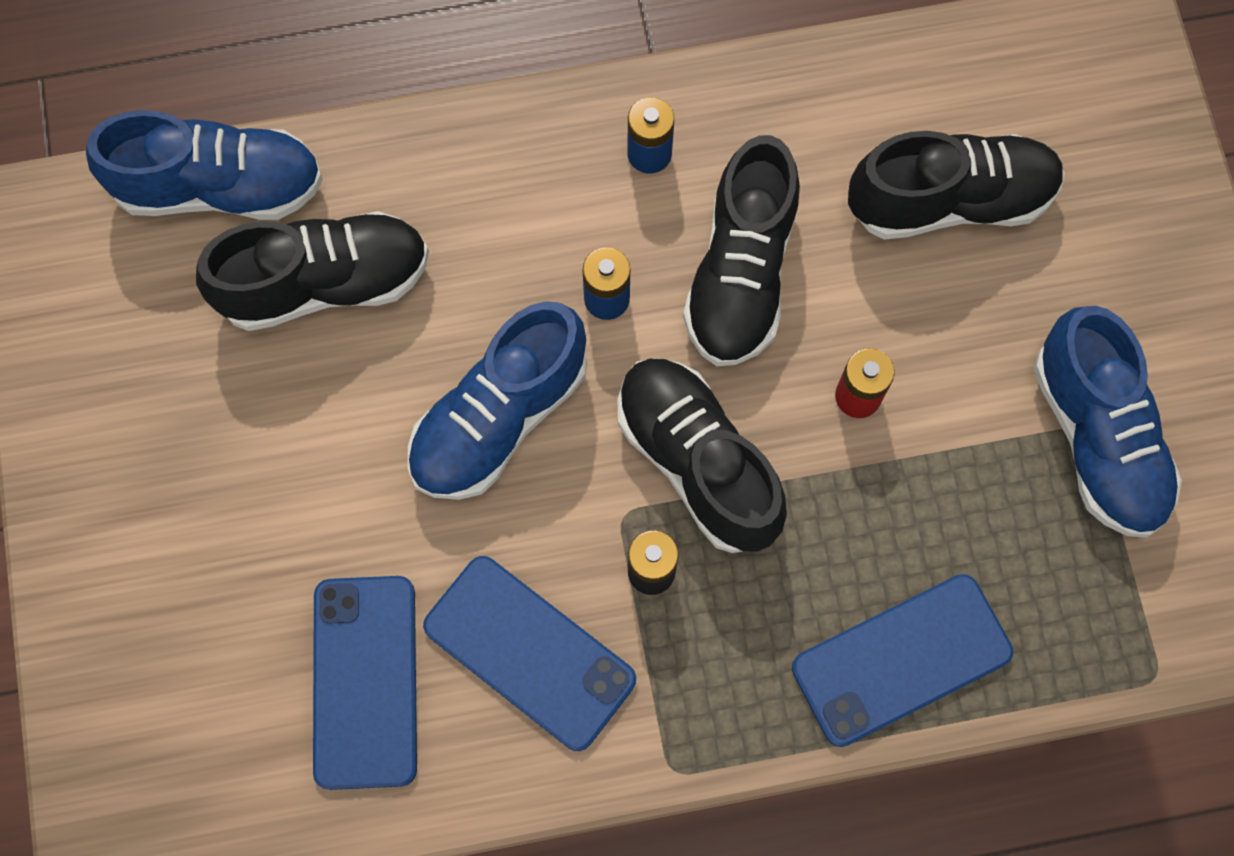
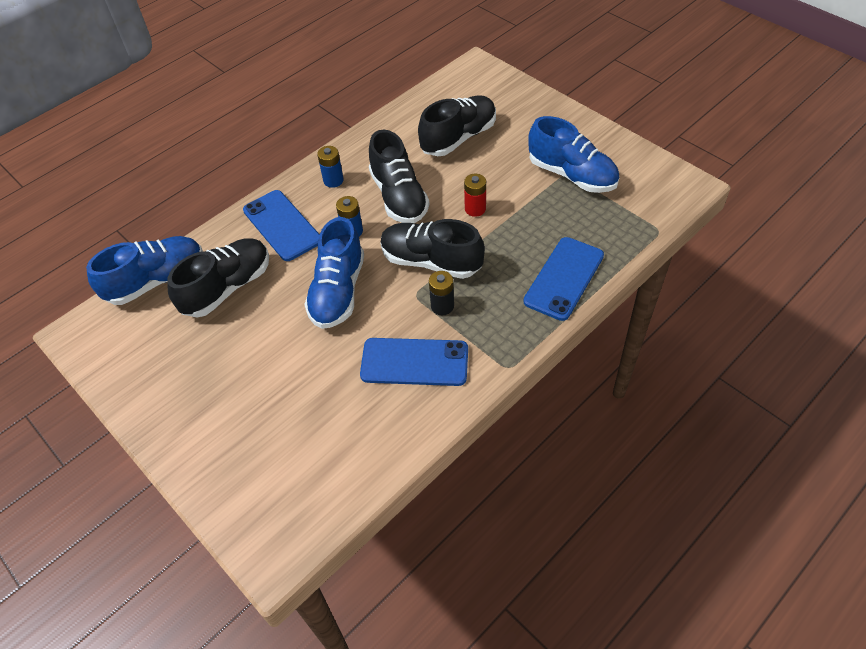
camera: 30 degrees left, 20 degrees down
(365, 681) = (350, 415): blue phone -> blue phone (282, 225)

